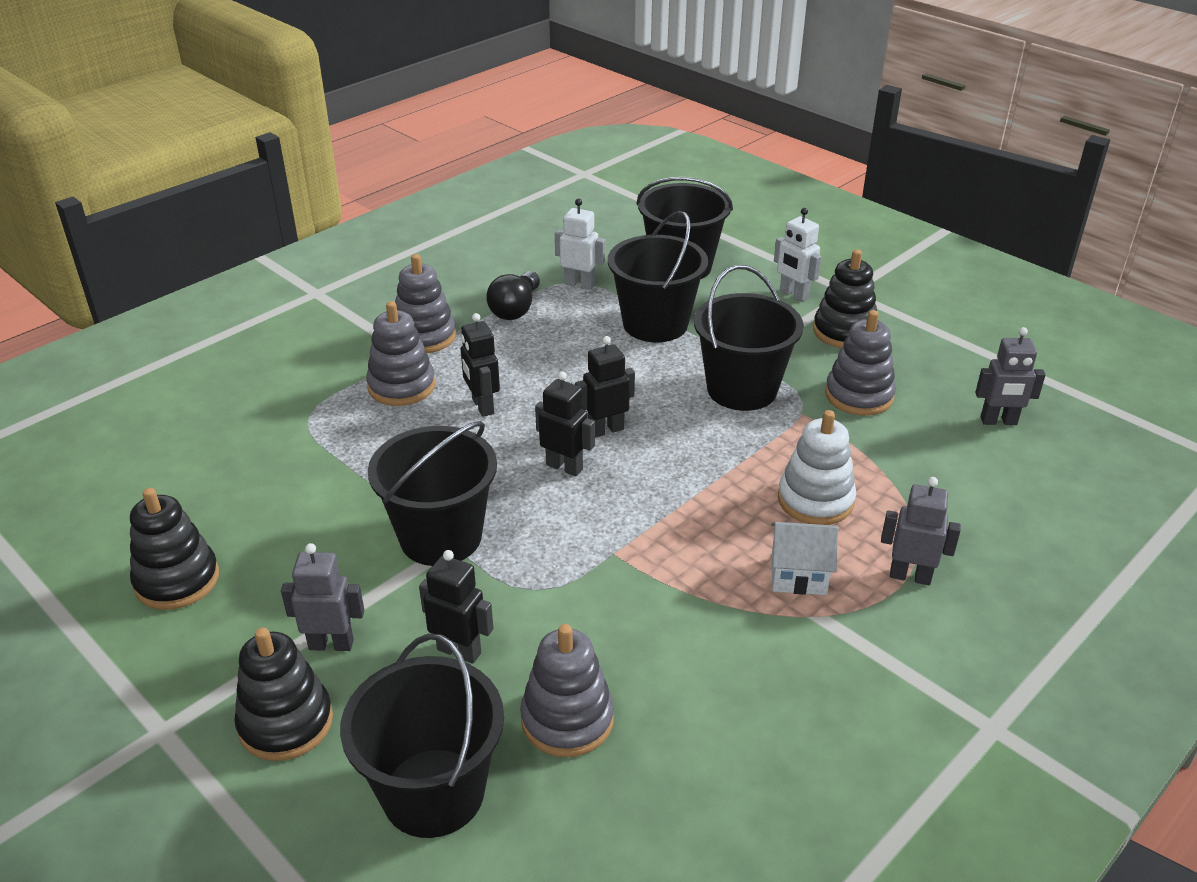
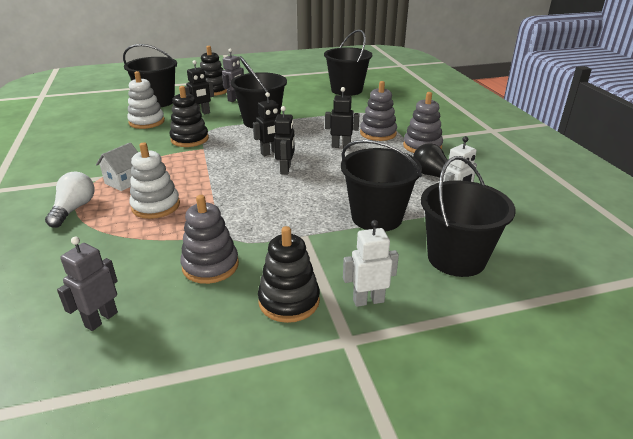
camera: 120 degrees right, 5 degrees down
(177, 580) = (296, 86): black stacking toy -> black stacking toy (189, 139)
(567, 719) = (147, 122): grey stacking toy -> white stacking toy
(742, 389) = (271, 222): black bucket -> black bucket (346, 90)
(910, 576) = (74, 209): grey robot -> white light bulb

